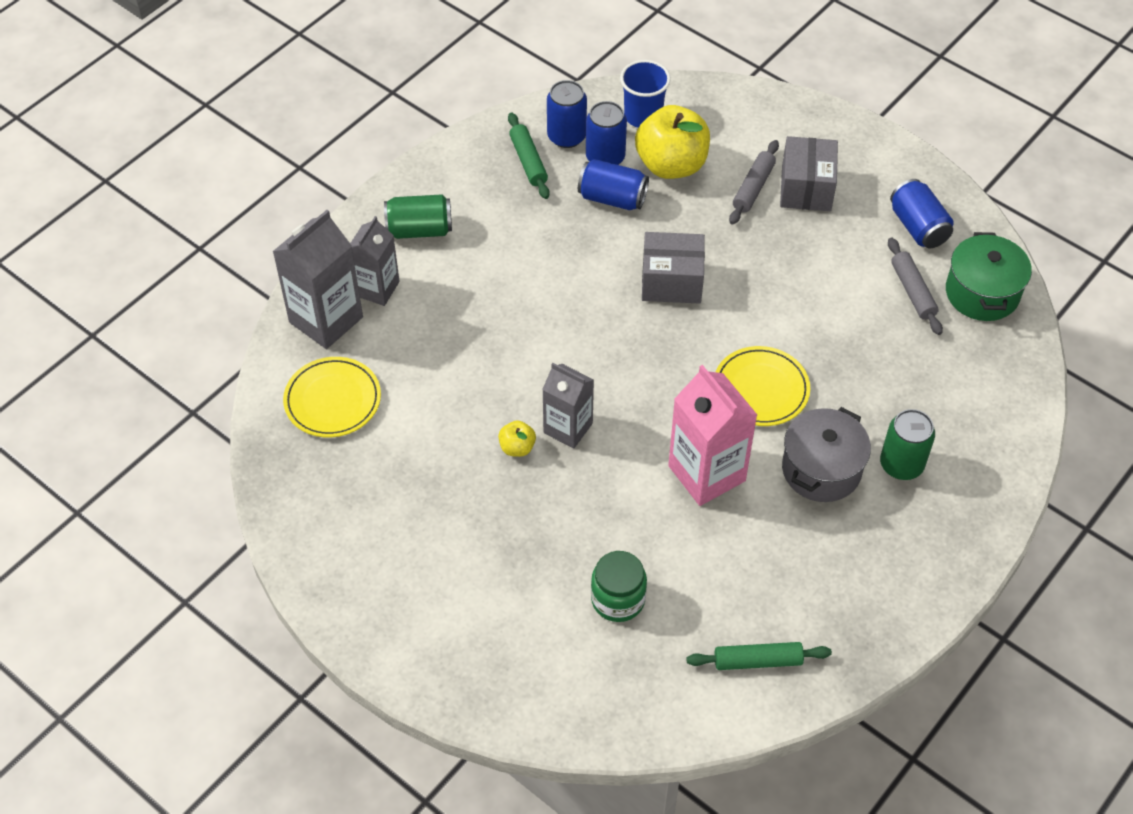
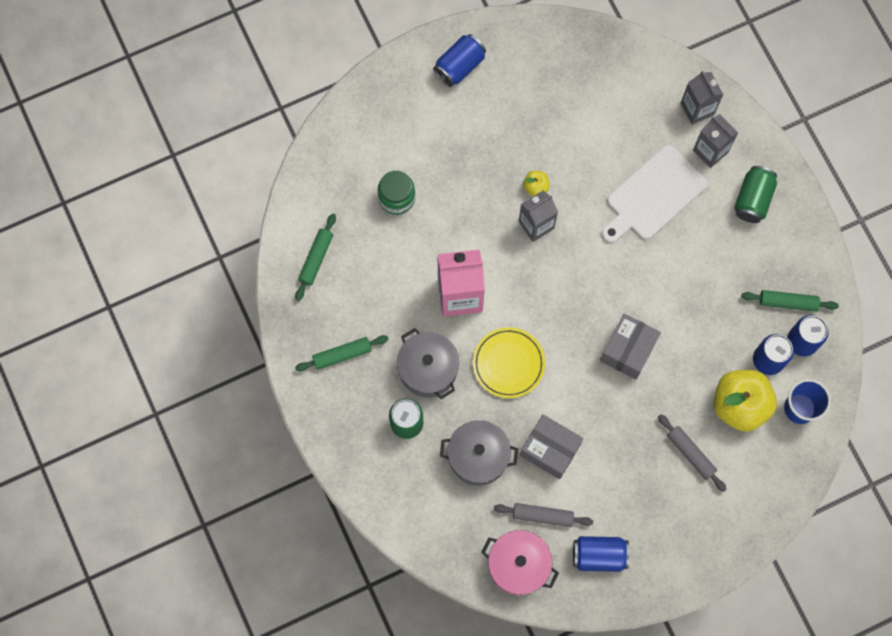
camera: 115 degrees right, 20 degrees up
(326, 320) = (697, 109): grey carton -> grey carton, size x0.65
(333, 400) = (626, 89): yellow plate -> none
(464, 324) = (653, 195): none -> white cutting board
(612, 198) = (725, 346): blue can -> blue can (459, 66)
(806, 188) = (673, 493): grey box -> grey box (550, 450)
(864, 572) = (342, 355): none -> green rolling pin
(890, 376) = (478, 456): none -> grey pot
(982, 293) = (518, 565): green pot -> pink pot

